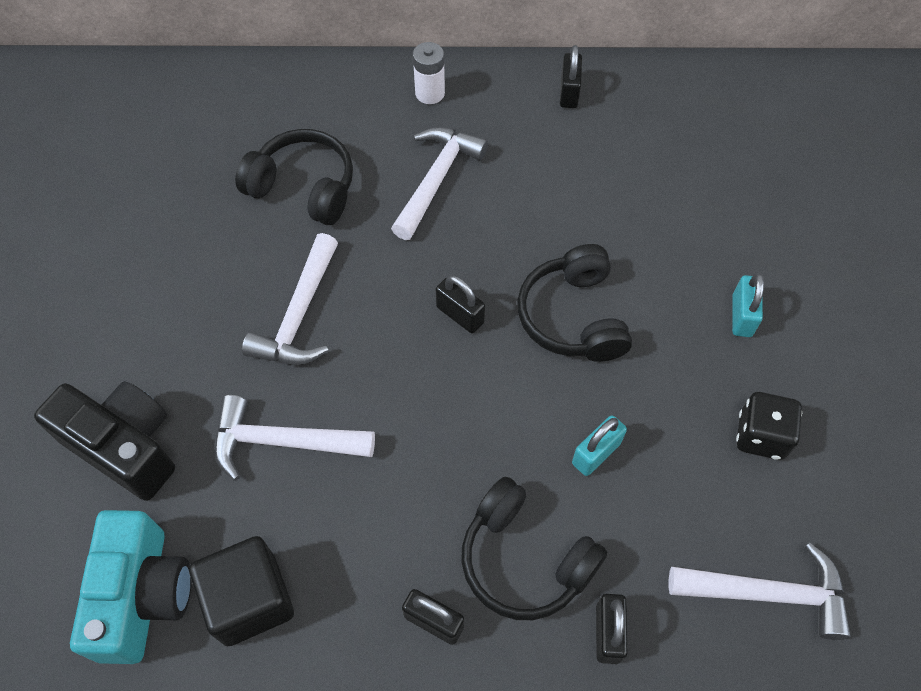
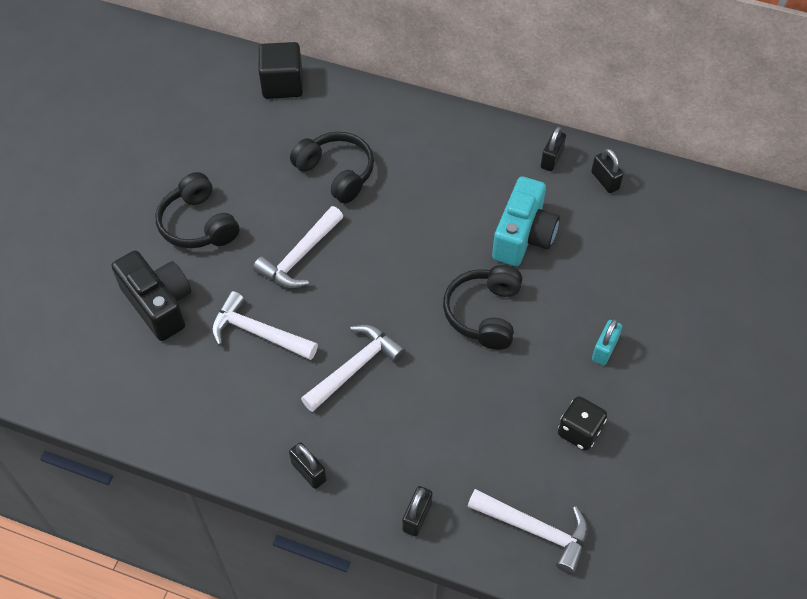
camera: 20 degrees right, 5 degrees down
(143, 595) = (138, 396): turquoise camera -> turquoise camera (523, 236)
(250, 600) = (201, 420): black cube -> black cube (282, 85)
(430, 93) = (450, 132): white battery -> none
(437, 180) = (430, 194): white hammer -> white hammer (355, 368)
(460, 315) = (407, 289): black padlock -> black padlock (605, 181)
(525, 559) = (383, 455): black headphones -> black headphones (198, 224)
(596, 453) = (459, 406): turquoise padlock -> none

